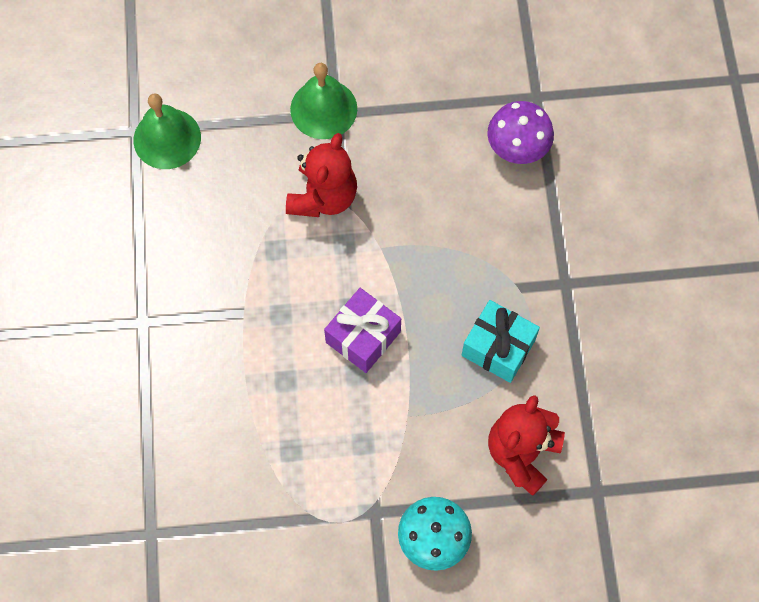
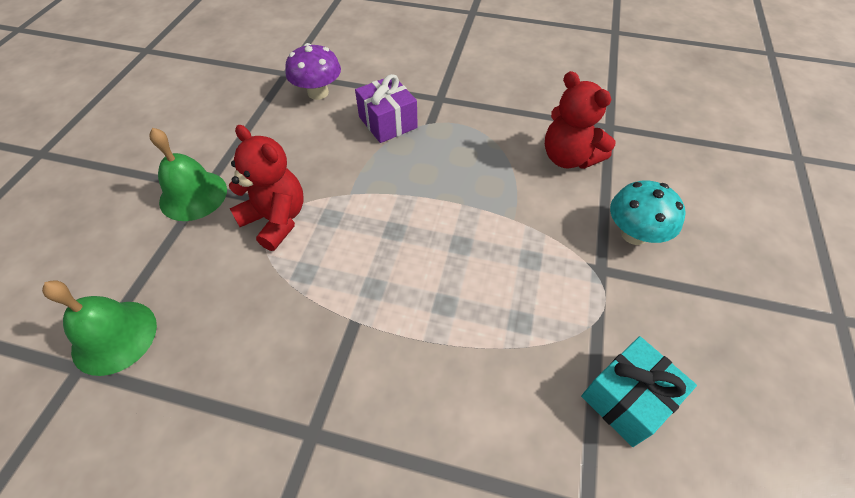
camera: 70 degrees left, 15 degrees down
(363, 337) = (427, 229): purple gift -> purple gift (388, 122)
(498, 348) = (475, 147): turquoise gift -> turquoise gift (627, 399)

